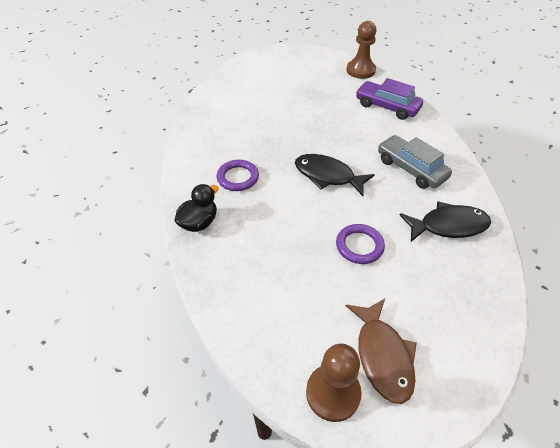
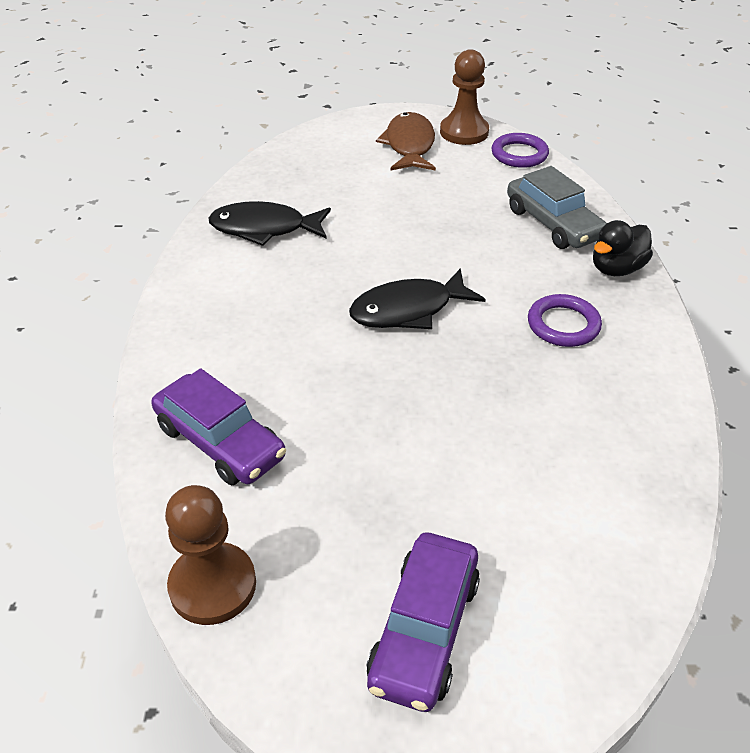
camera: 170 degrees left, 5 degrees down
(289, 68) = (424, 630): none -> purple car
(327, 176) = (408, 310): black fish -> black fish turned 120 degrees clockwise
(359, 246) = (395, 221): purple ring -> purple ring (519, 154)
(411, 169) = (262, 305): grey car -> grey car (553, 224)

